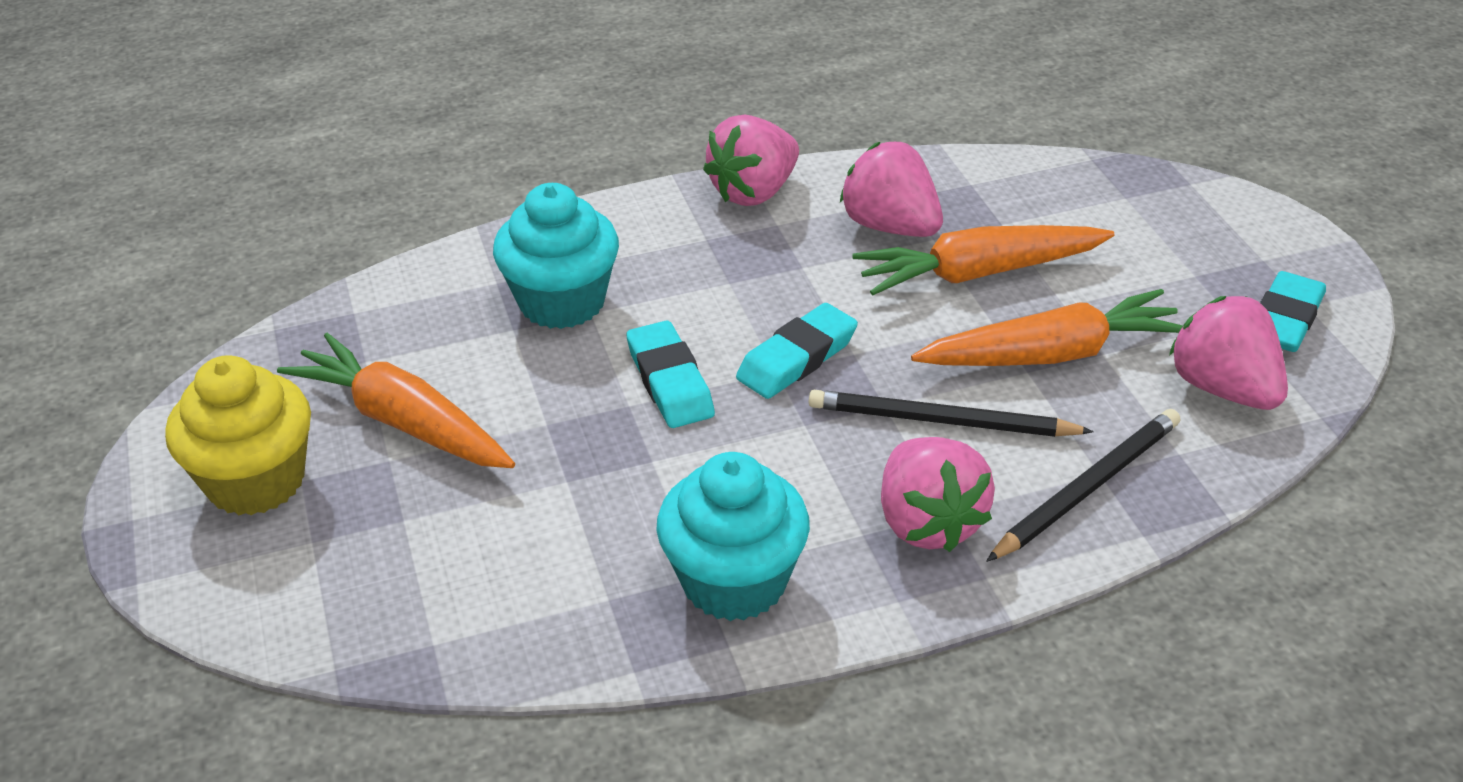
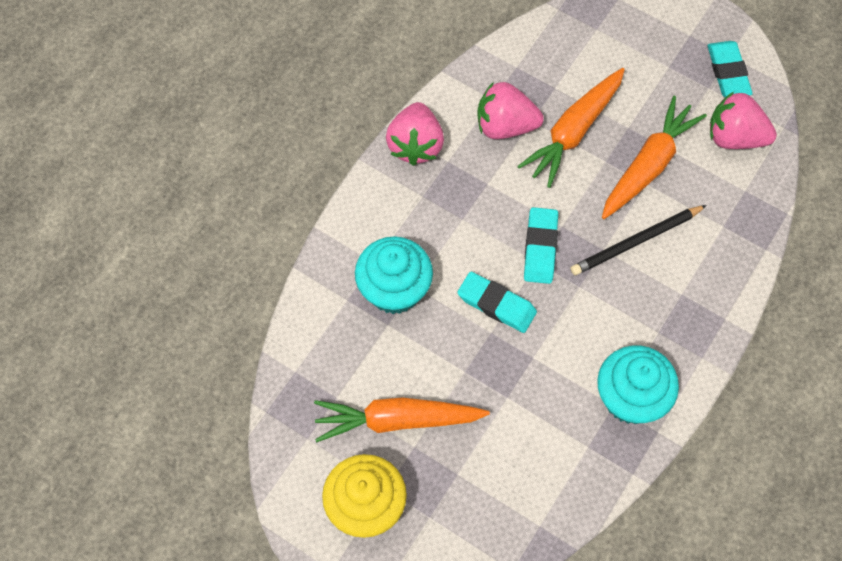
camera: 40 degrees left, 25 degrees up
(928, 523) = (679, 306): pink strawberry -> none
(1087, 488) = (725, 239): black pencil -> none

